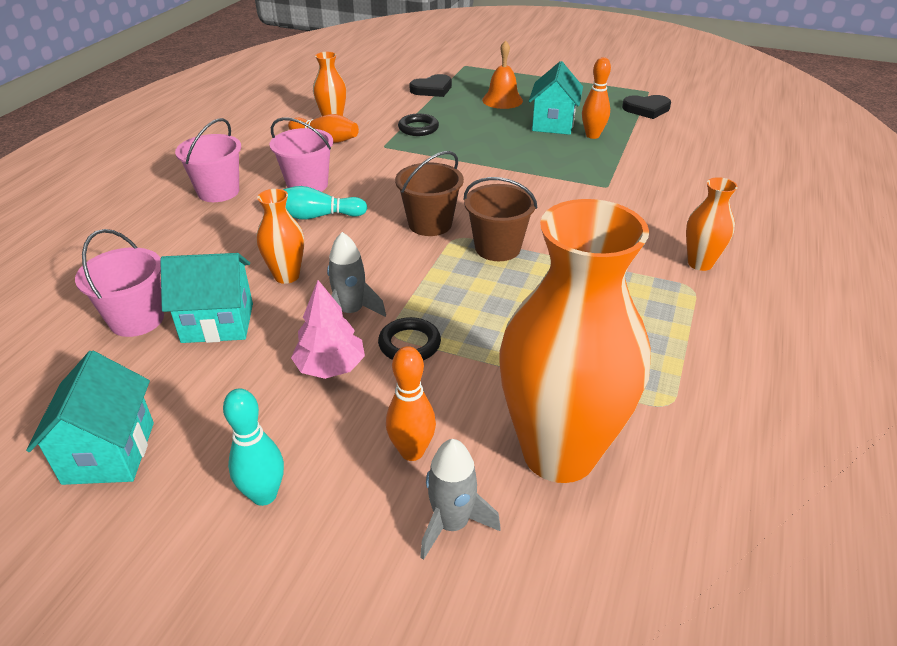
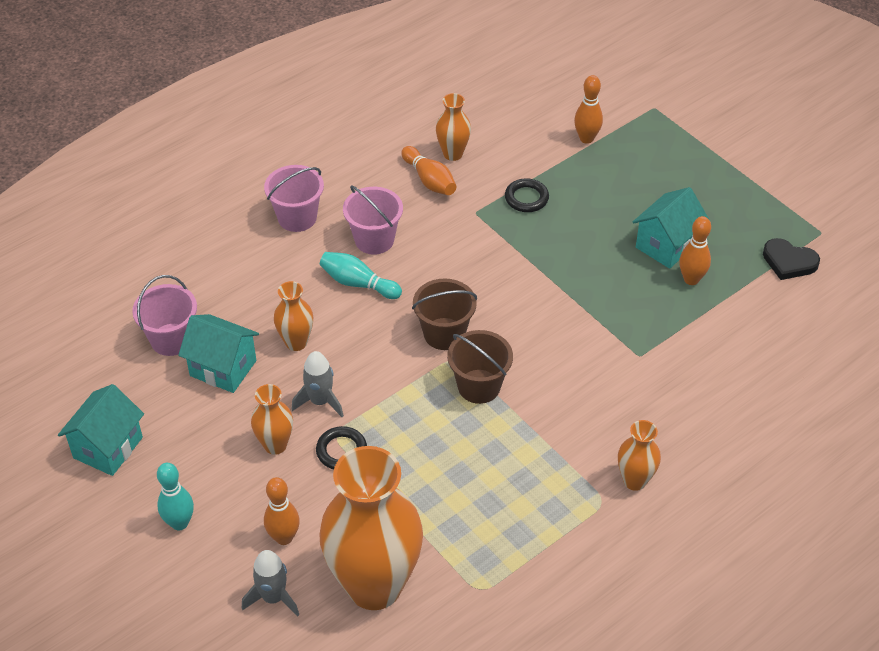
camera: 30 degrees right, 10 degrees up
(330, 367) = (275, 445): pink tree -> orange vase
(432, 89) = (586, 138): black heart -> orange bowling pin
(502, 100) = (645, 186): orange bell -> none

